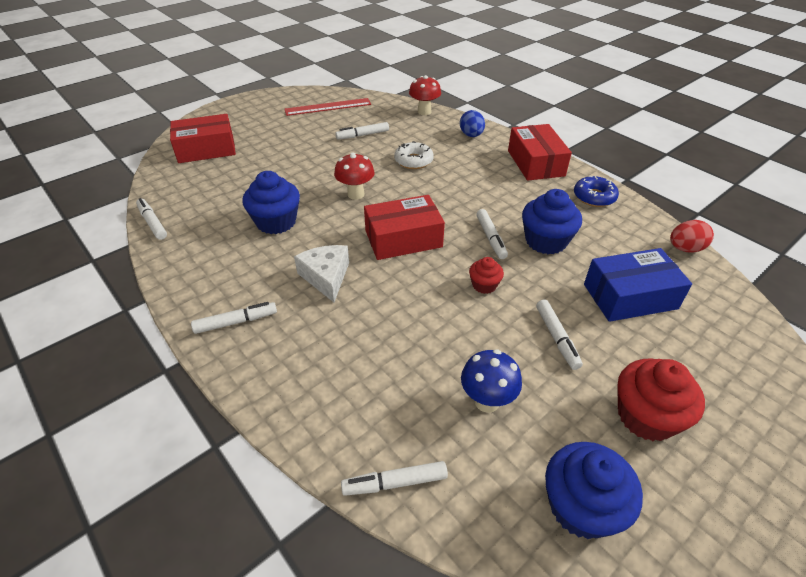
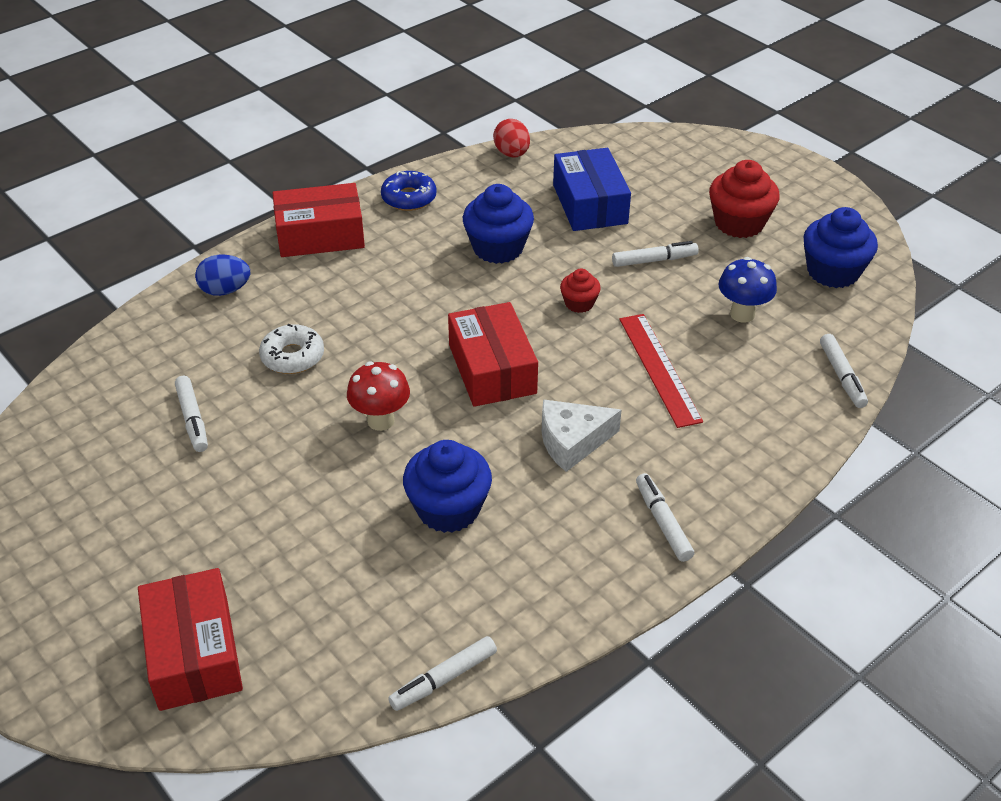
camera: 90 degrees left, 0 degrees up
(328, 107) = (60, 475): red ruler -> red ruler (659, 369)
(424, 112) = (125, 341): red mushroom -> none
(491, 238) = (491, 291): white marker -> none

